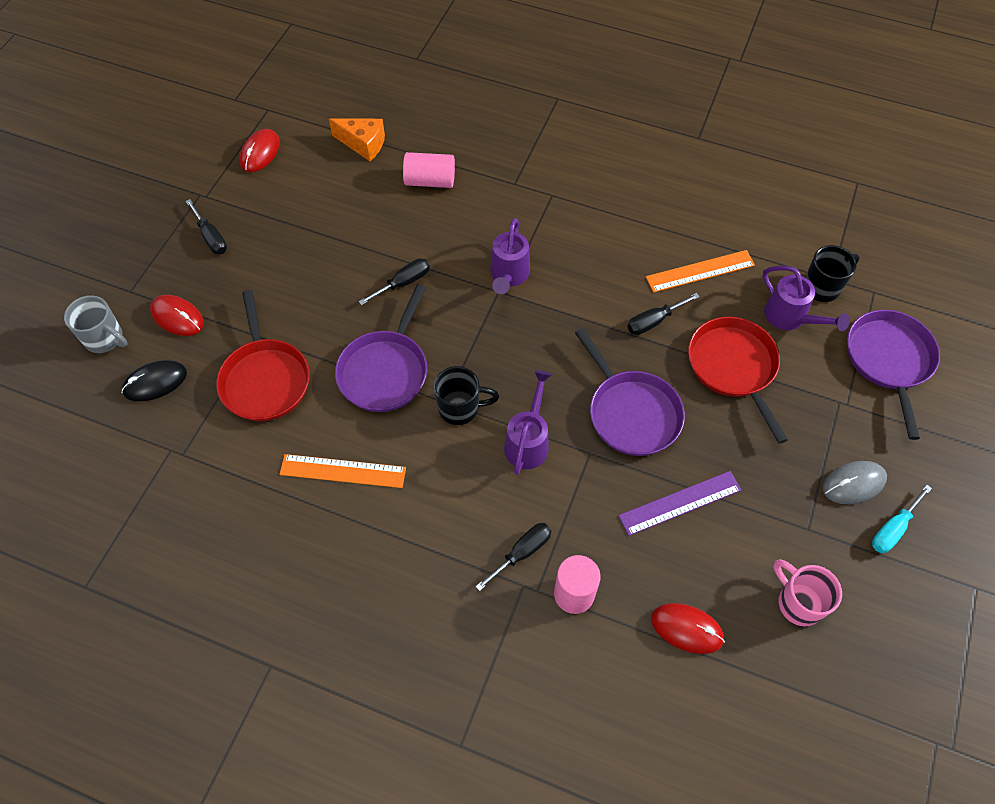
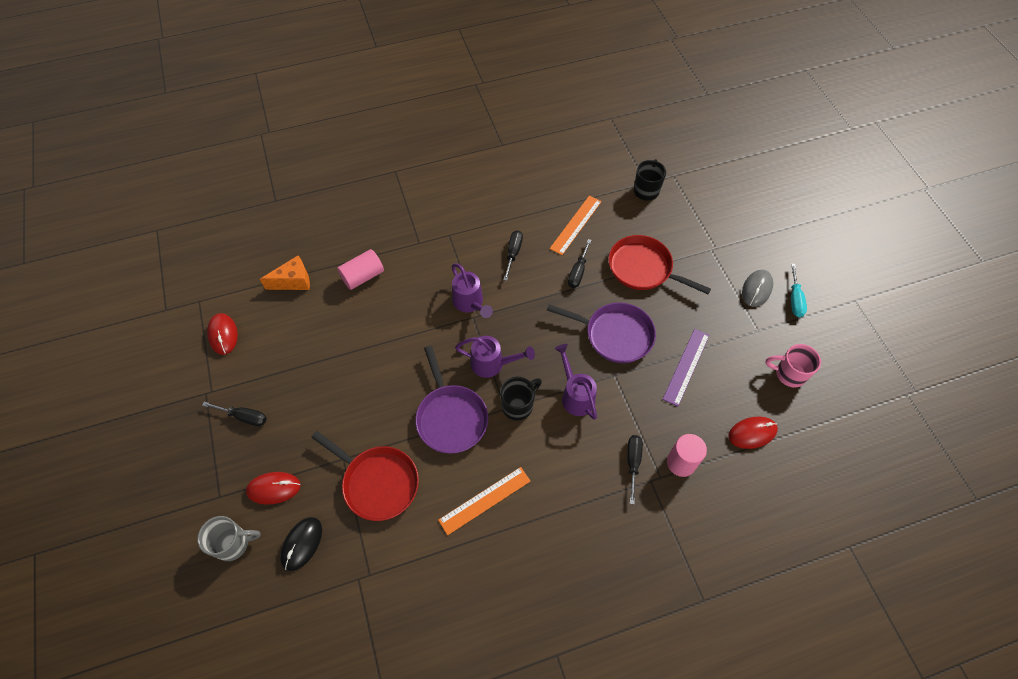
camera: 40 degrees left, 0 degrees up
(403, 283) = (409, 354): black screwdriver -> black screwdriver (513, 253)
(790, 317) = (646, 219): purple watering can -> purple watering can (492, 364)
(889, 360) = (713, 208): purple pan -> none

